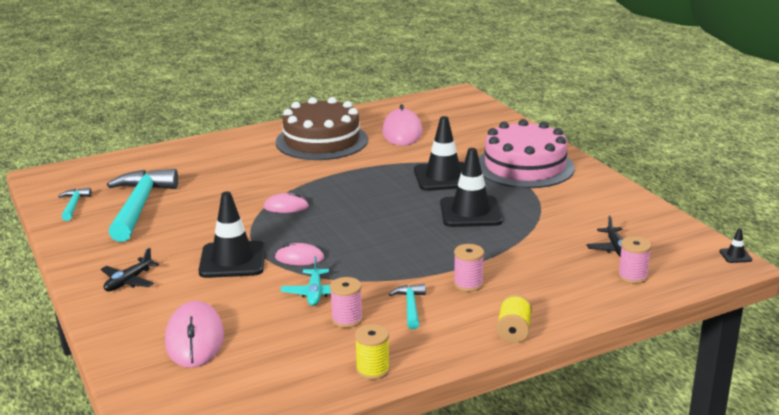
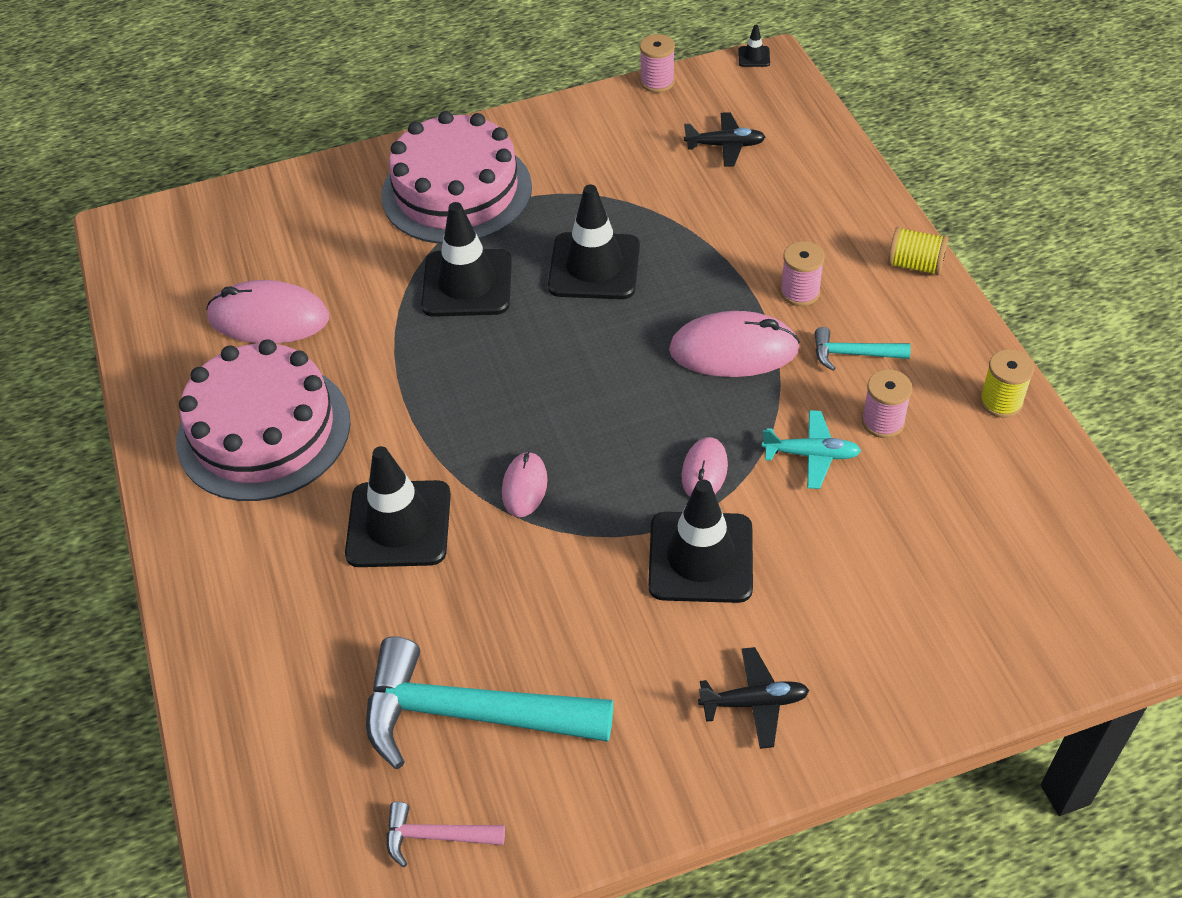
camera: 80 degrees left, 25 degrees up
(74, 205) = (436, 836): turquoise hammer -> pink hammer
(128, 281) = (754, 702): black plane -> black plane turned 45 degrees counterclockwise
(194, 339) = (930, 597): pink mouse -> pink mouse (733, 350)
(260, 178) = (399, 524): none -> black traffic cone
(321, 141) = (264, 431): brown cake -> pink cake
(632, 276) = (794, 145): pink spool -> pink spool (657, 82)

